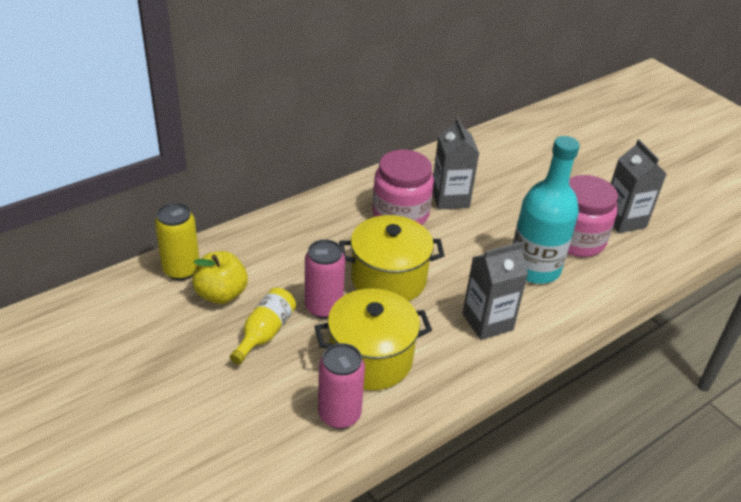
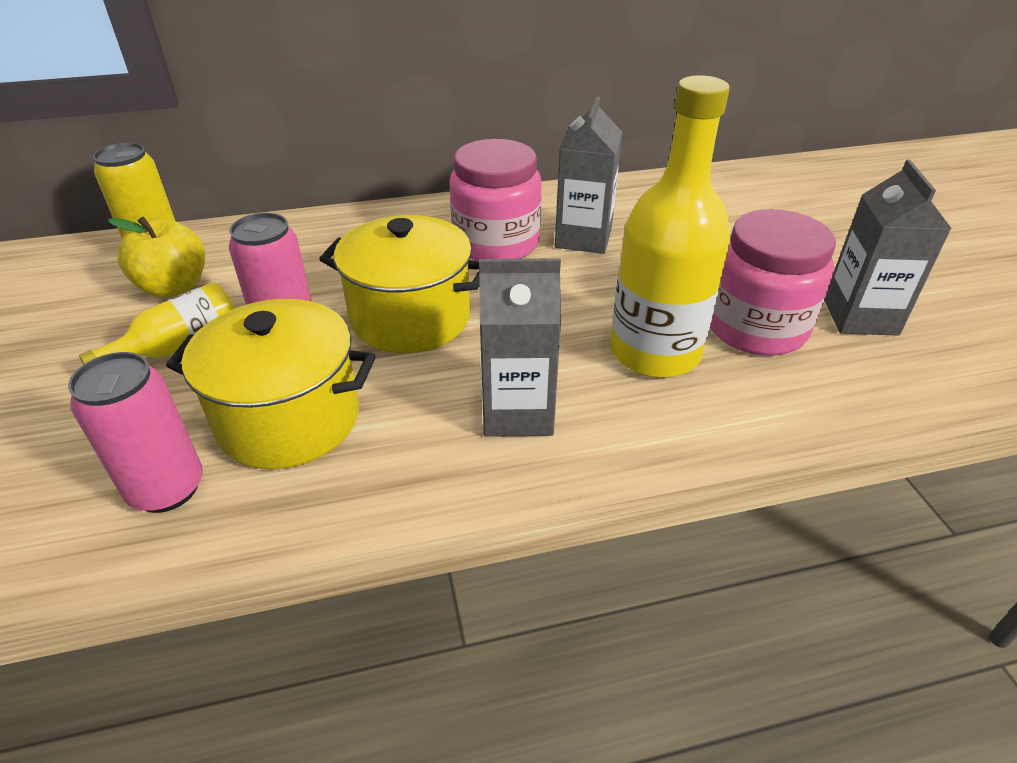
camera: 25 degrees right, 0 degrees up
(534, 268) = (655, 352): turquoise bottle -> yellow bottle

